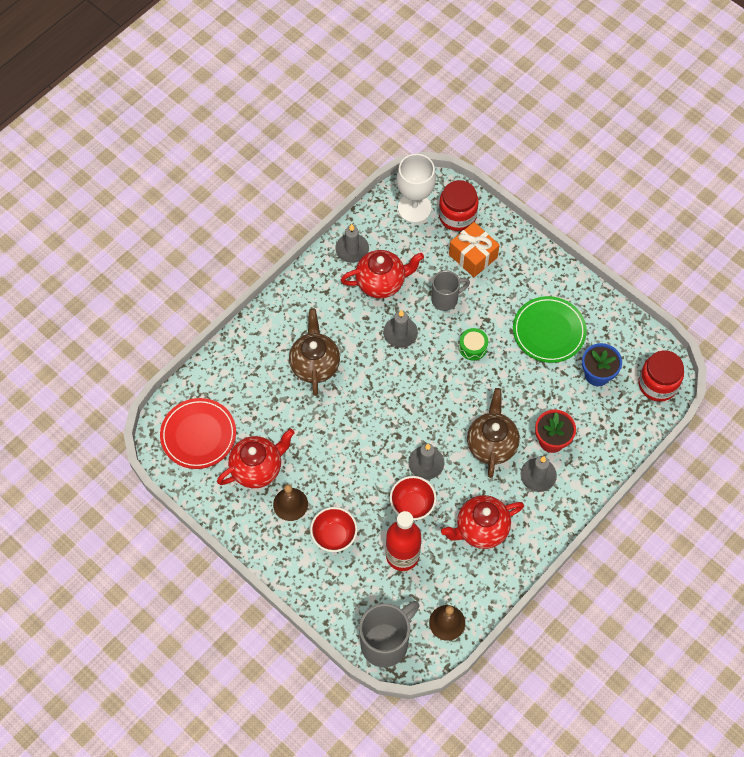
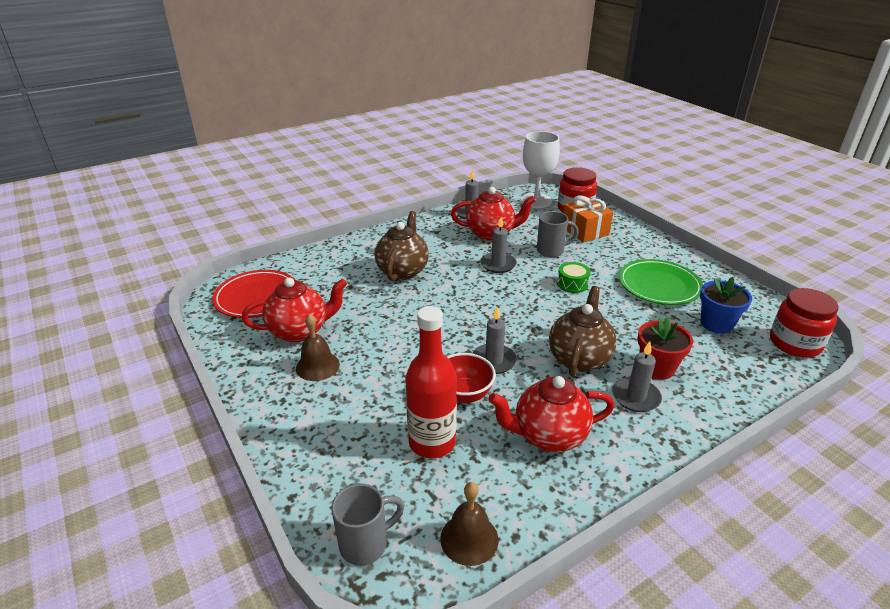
camera: 15 degrees right, 30 degrees down
(334, 536) = (353, 405): red bowl -> none
(386, 642) = (365, 544): grey mug -> grey mug, size x0.62

